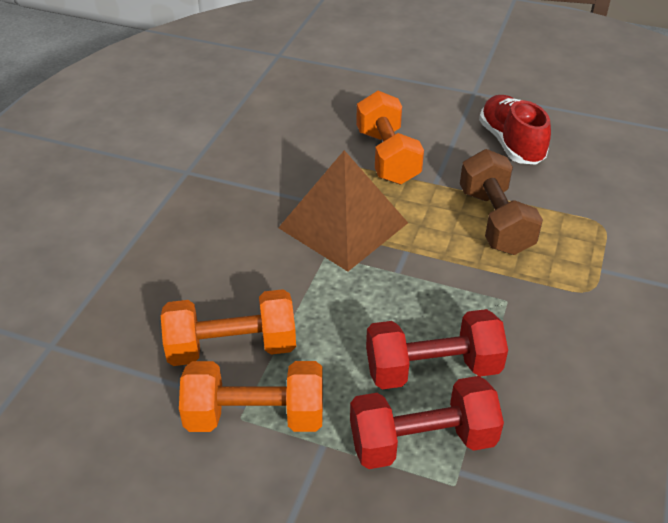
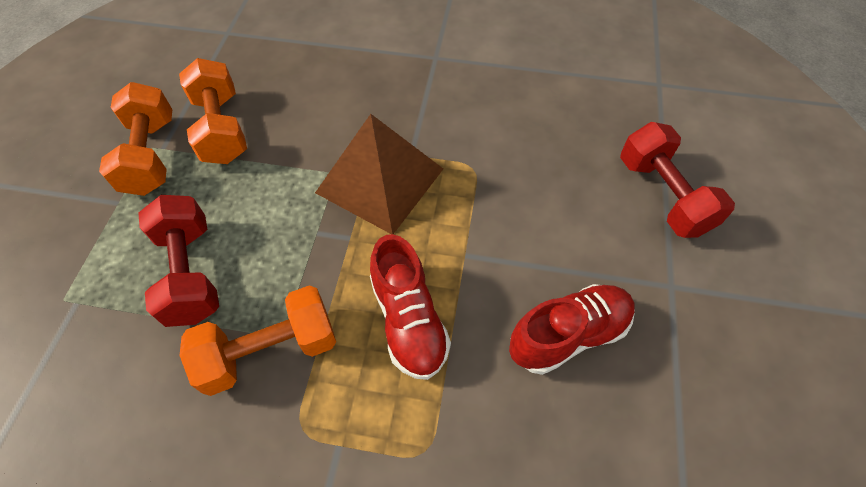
camera: 80 degrees right, 15 degrees up
(387, 157) = (501, 204): orange dumbbell -> orange dumbbell (270, 351)
(422, 441) = (110, 271): red dumbbell -> red dumbbell (663, 195)
(495, 221) = (409, 320): brown dumbbell -> red shoe

